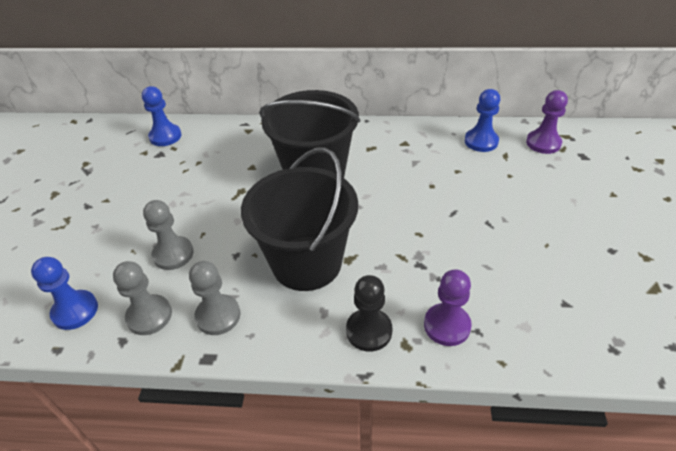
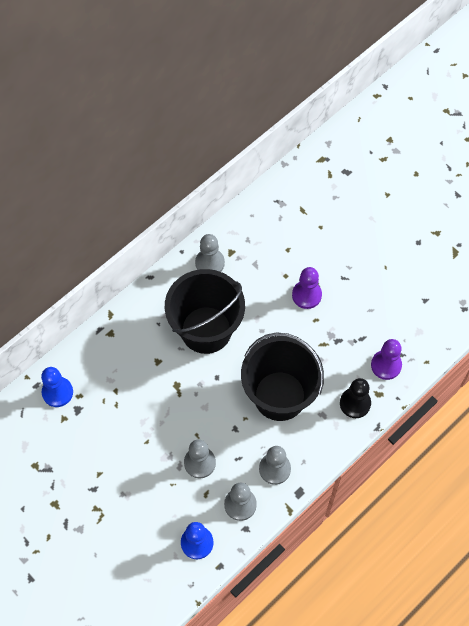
camera: 50 degrees left, 20 degrees up
(378, 139) = (210, 263): none -> grey pawn
(481, 141) = (276, 209): blue pawn -> none
(543, 143) = (314, 178): purple pawn -> purple pawn (306, 295)

